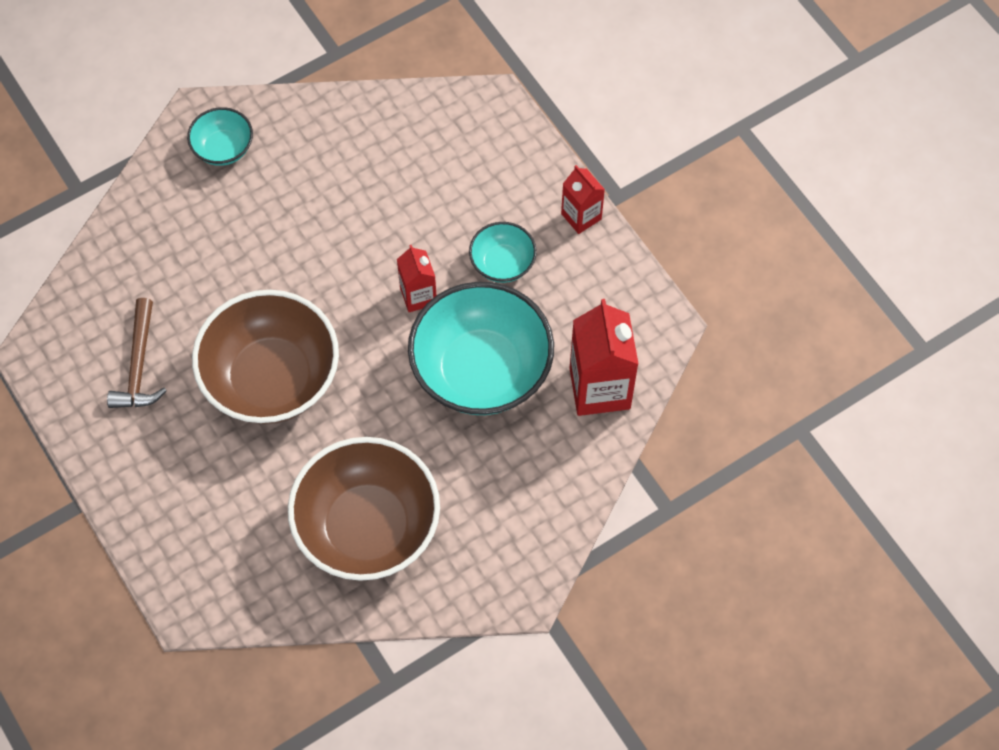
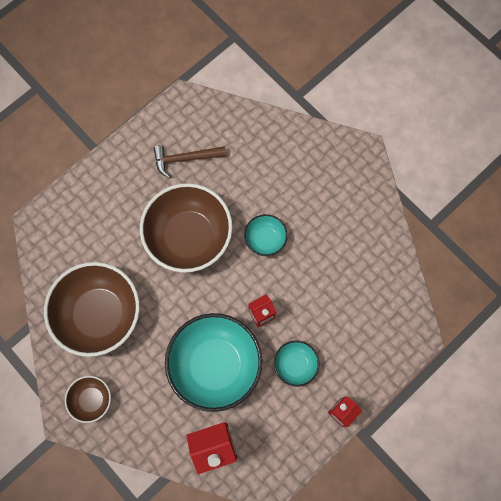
camera: 80 degrees right, 10 degrees up
(223, 148) = (343, 172): turquoise bowl -> turquoise bowl (265, 239)
(500, 554) = (91, 399): none -> brown bowl

